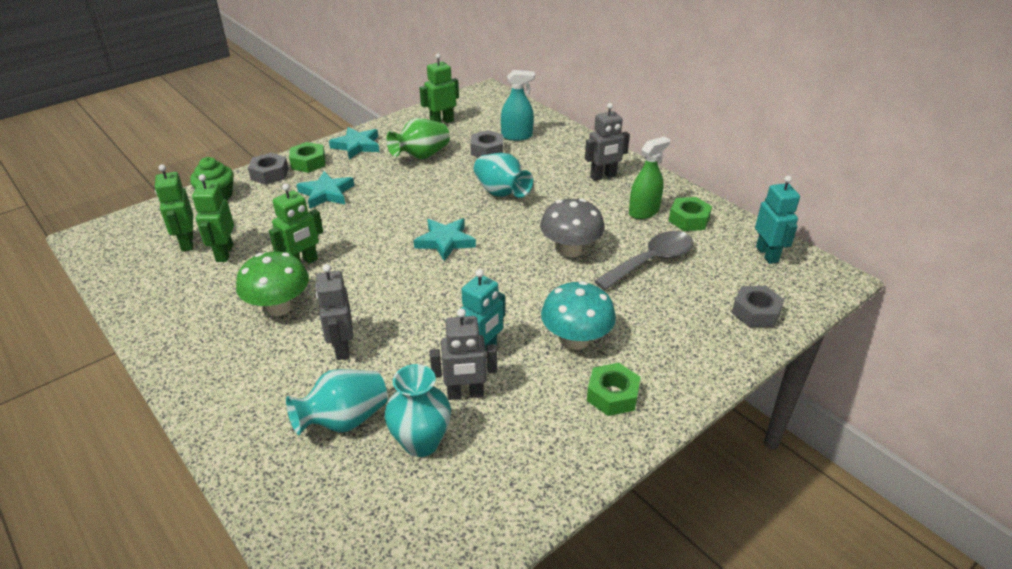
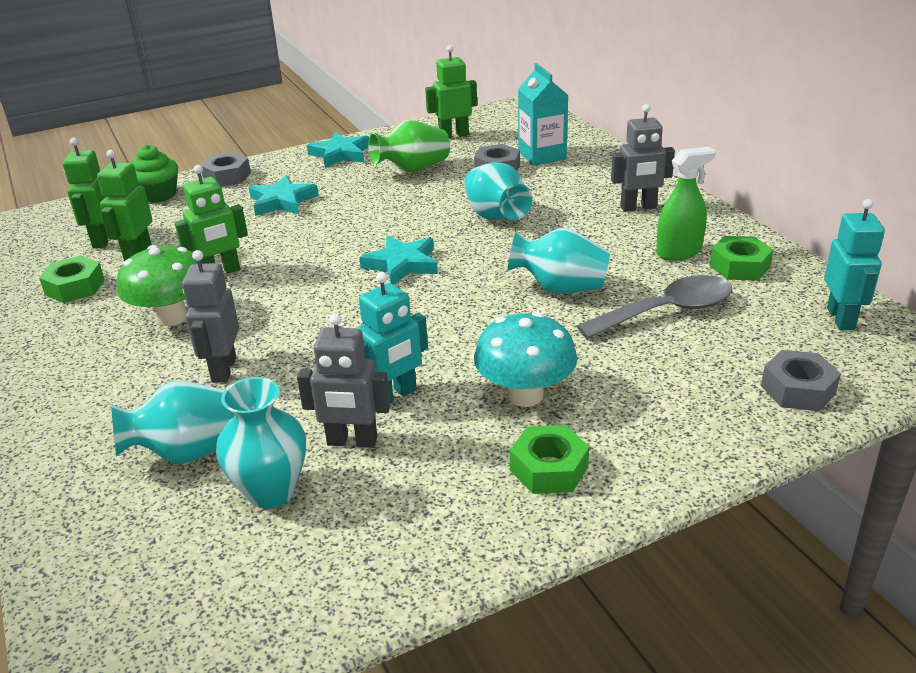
camera: 15 degrees right, 5 degrees down
(308, 162) = (276, 168): green nut -> green nut (75, 287)
(517, 136) = (542, 155): turquoise spray bottle -> turquoise carton
(570, 250) = (560, 288): grey mushroom -> turquoise vase

